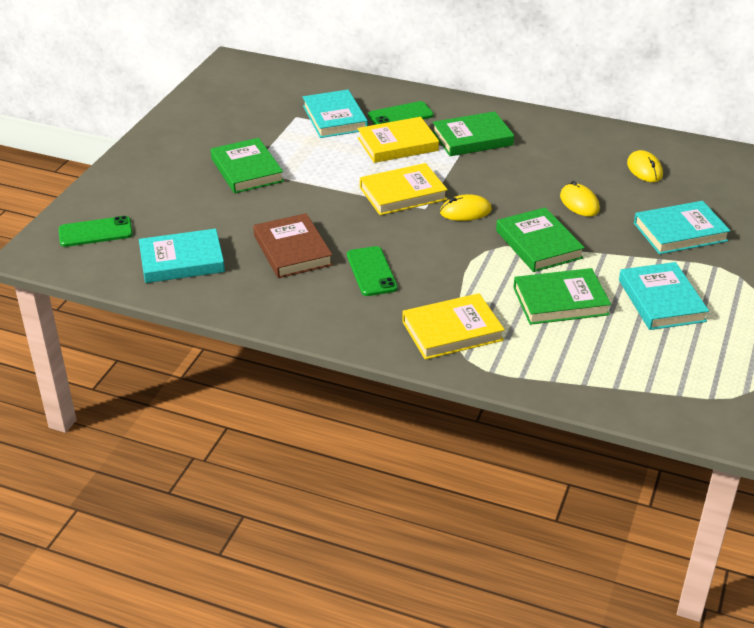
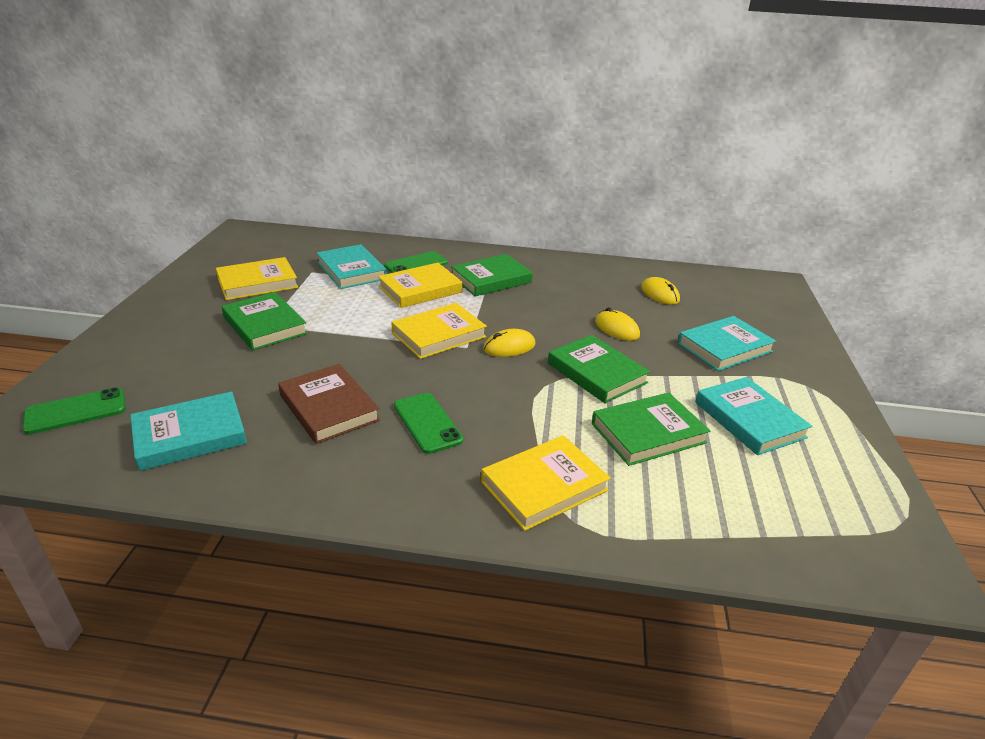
camera: 15 degrees left, 5 degrees down
(244, 125) = (257, 283): none -> yellow book

